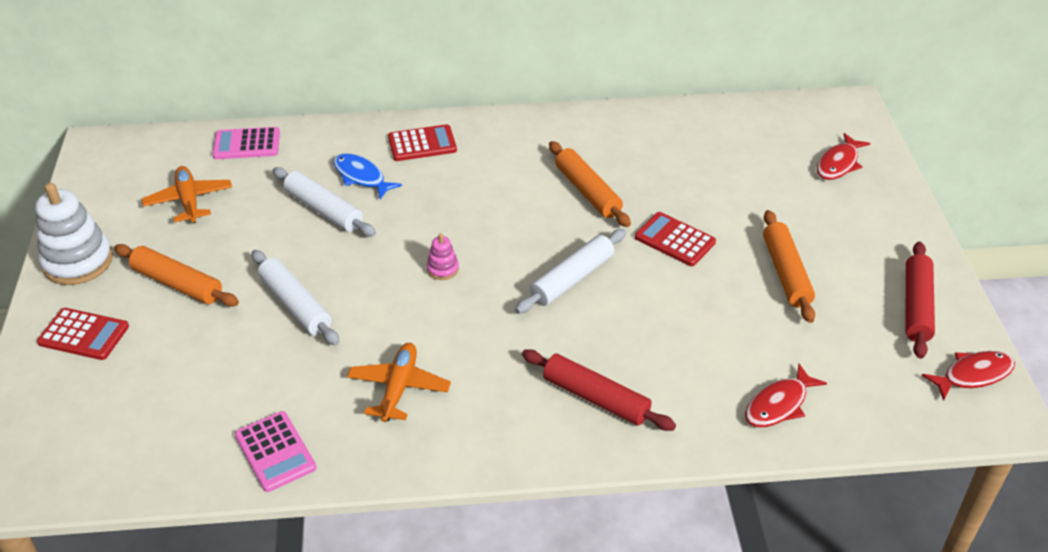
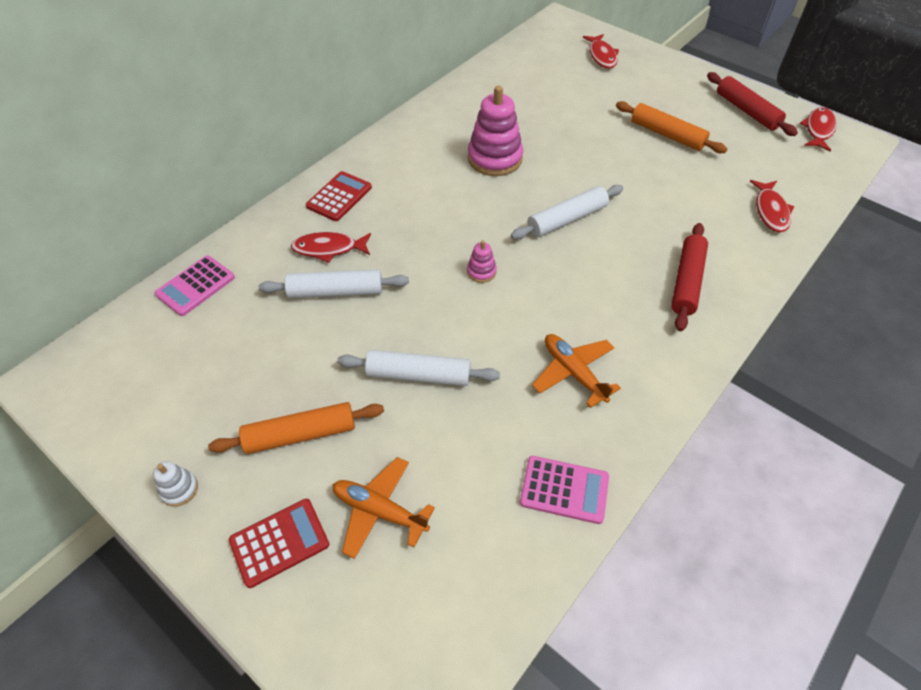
camera: 45 degrees left, 10 degrees up
(78, 262) = (179, 489): white stacking toy -> white stacking toy, size x0.47
(189, 201) = (210, 363): orange plane -> orange plane (379, 511)
(361, 177) = (329, 249): blue fish -> red fish
(572, 279) = (567, 219): white rolling pin -> white rolling pin turned 60 degrees clockwise
(587, 191) = (495, 158): orange rolling pin -> pink stacking toy
(596, 398) = (686, 282): red rolling pin -> red rolling pin turned 60 degrees counterclockwise
(674, 240) = (586, 155): red calculator -> none

